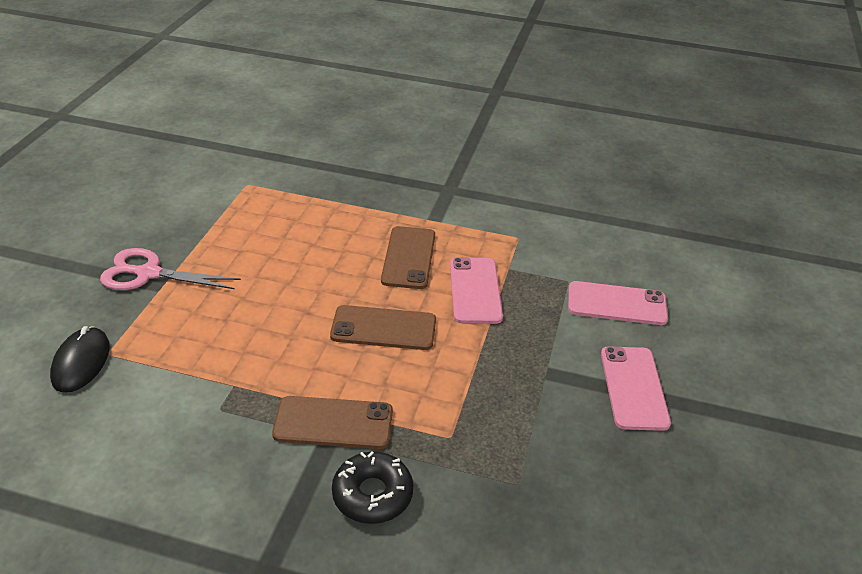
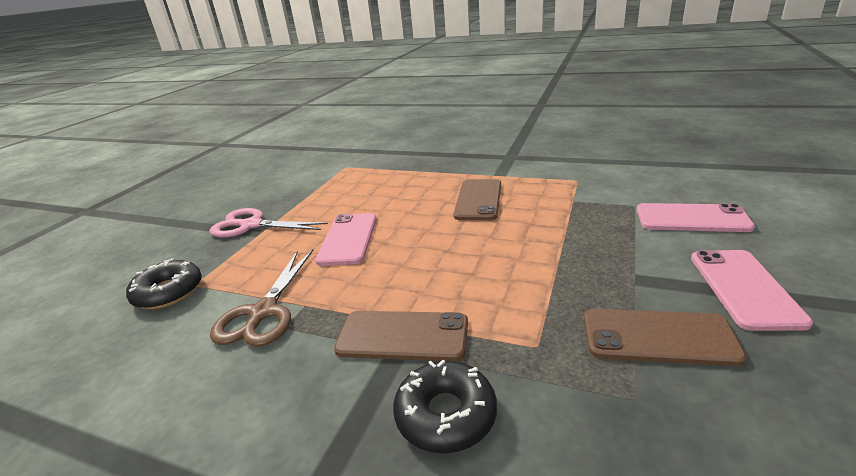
camera: 10 degrees right, 10 degrees down
(81, 362) = (168, 292): black mouse -> black donut
(193, 392) = (263, 312): none -> brown scissors
(383, 328) = (457, 251): brown phone -> brown phone (658, 337)
(475, 290) = (544, 218): pink phone -> pink phone (348, 239)

